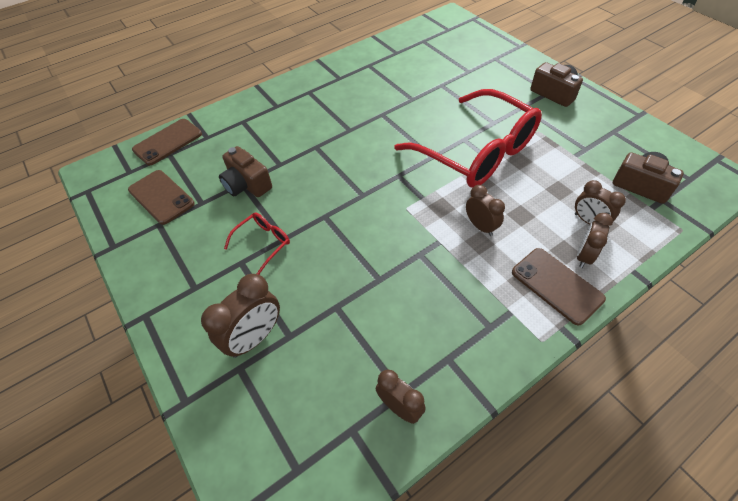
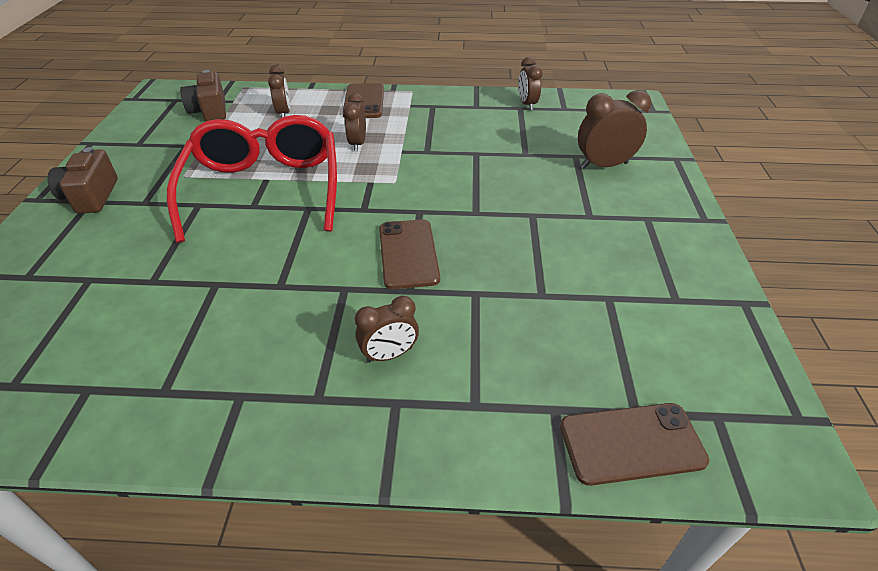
camera: 145 degrees left, 10 degrees down
(161, 197) = (665, 336): brown phone -> brown phone (408, 254)
(247, 184) = (536, 289): brown camera -> none
(263, 243) = (556, 220): red glasses -> none
(584, 256) = (322, 103): brown clock -> brown clock (389, 355)

